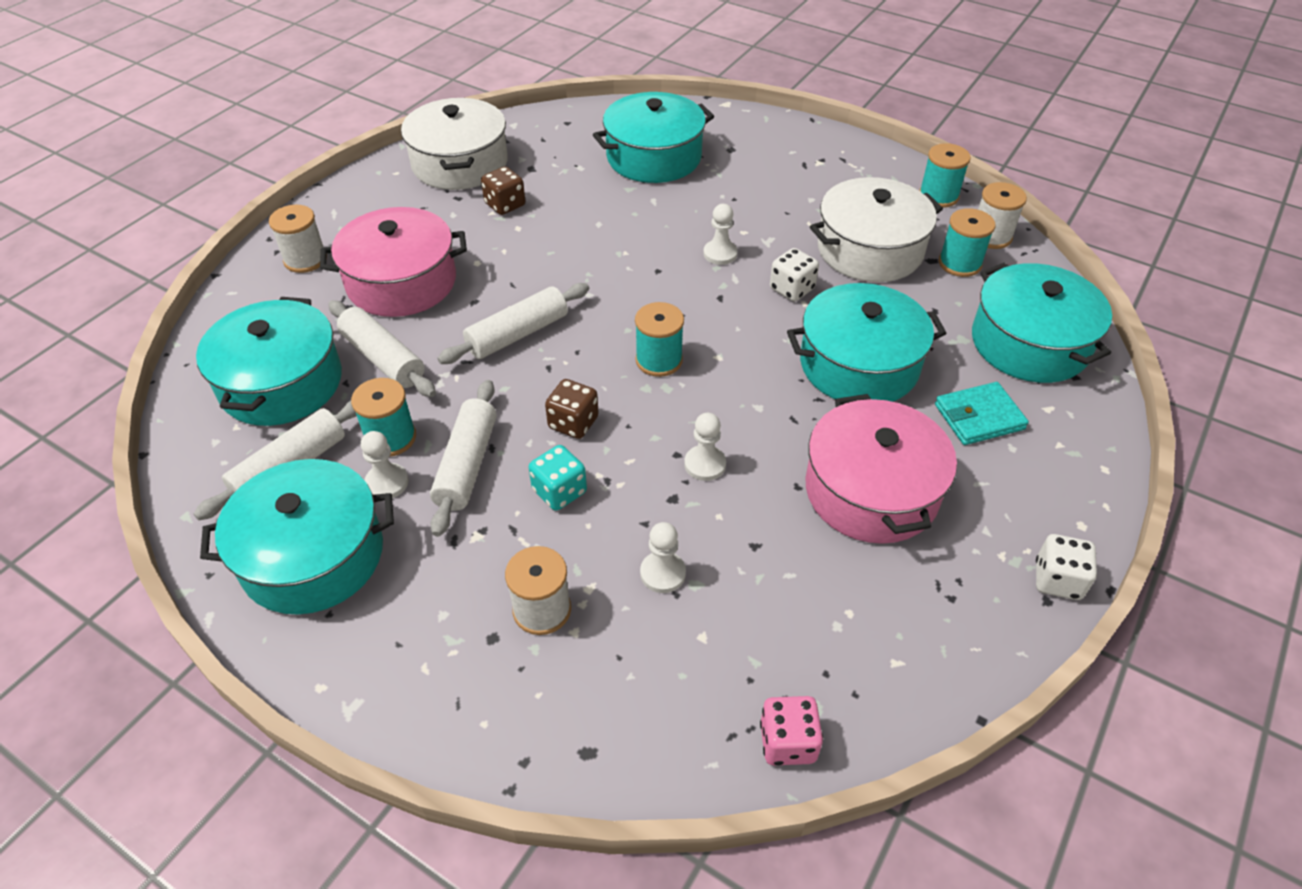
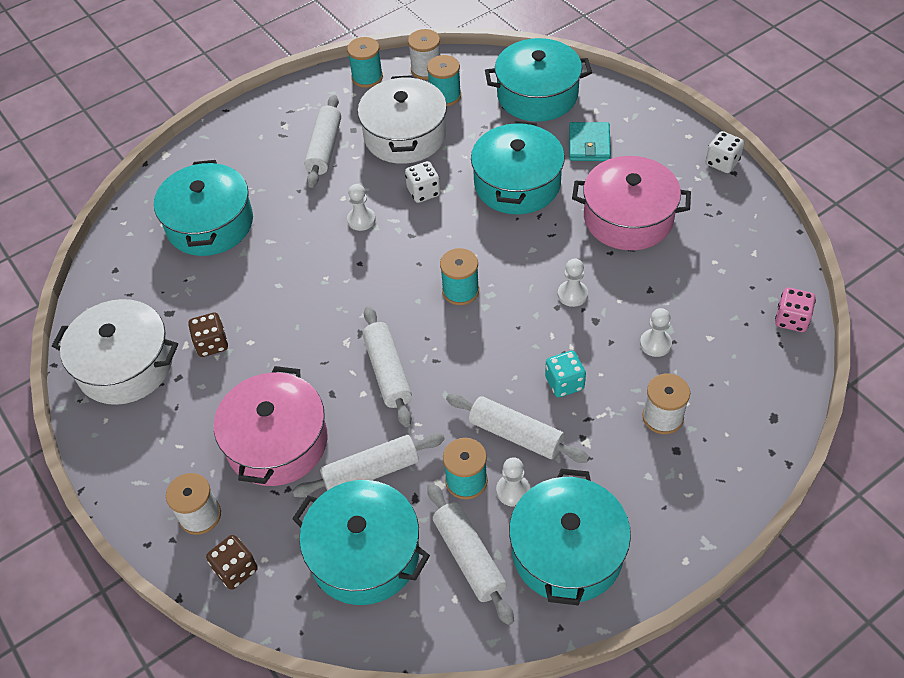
camera: 65 degrees left, 5 degrees up
(573, 423) = (501, 359): brown dice -> brown dice (236, 569)
(806, 198) = (324, 148): none -> white rolling pin

